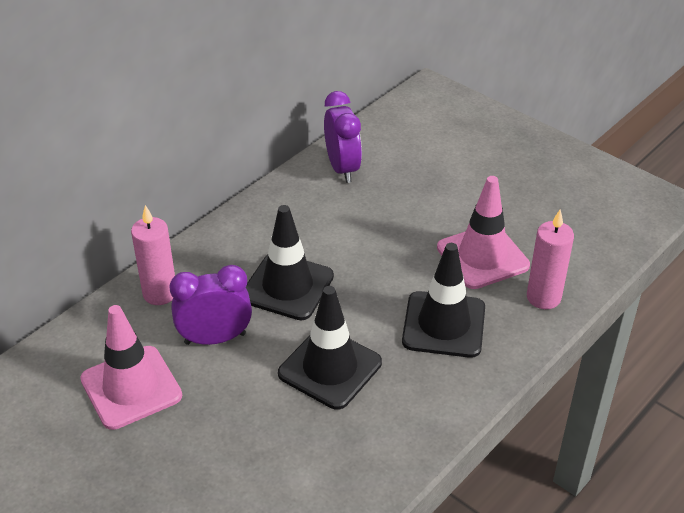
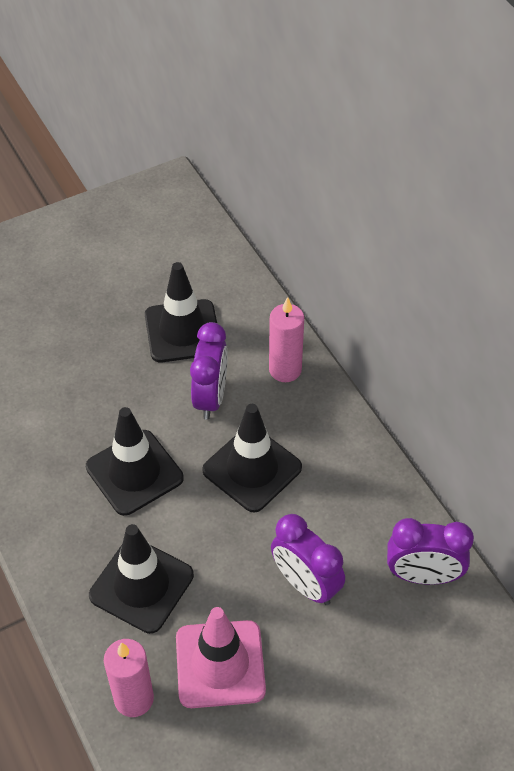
camera: 110 degrees right, 10 degrees up
(131, 387) = (182, 331): pink traffic cone -> black traffic cone
(385, 227) = (305, 584): none -> purple clock

